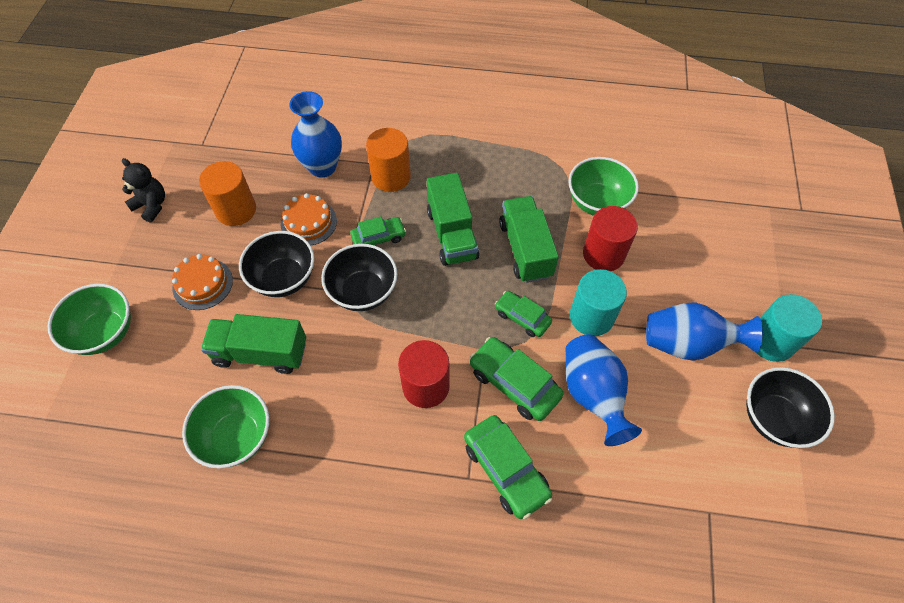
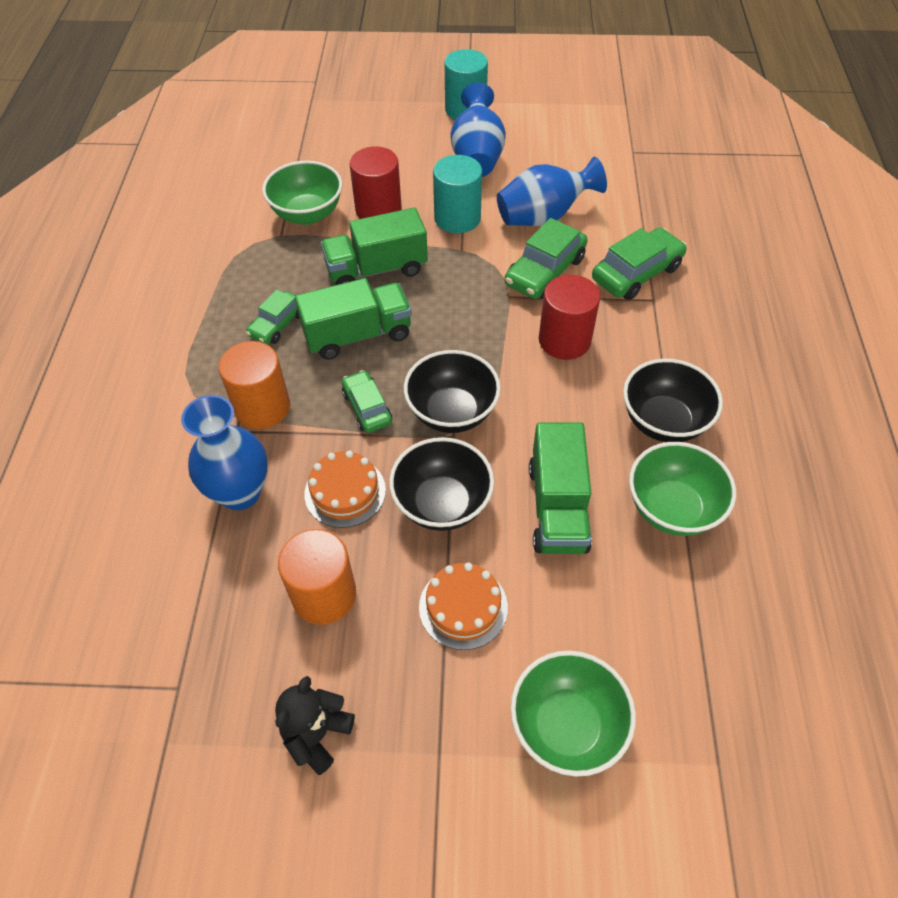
camera: 95 degrees left, 5 degrees down
(522, 317) = (466, 268): green car -> green car (278, 324)
(774, 418) = (540, 113): black bowl -> black bowl (663, 422)

